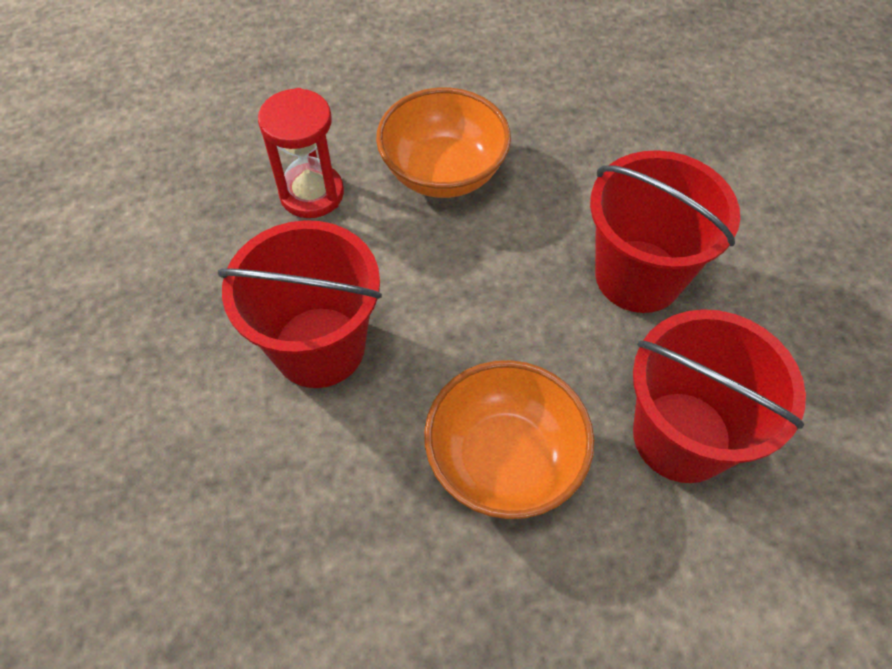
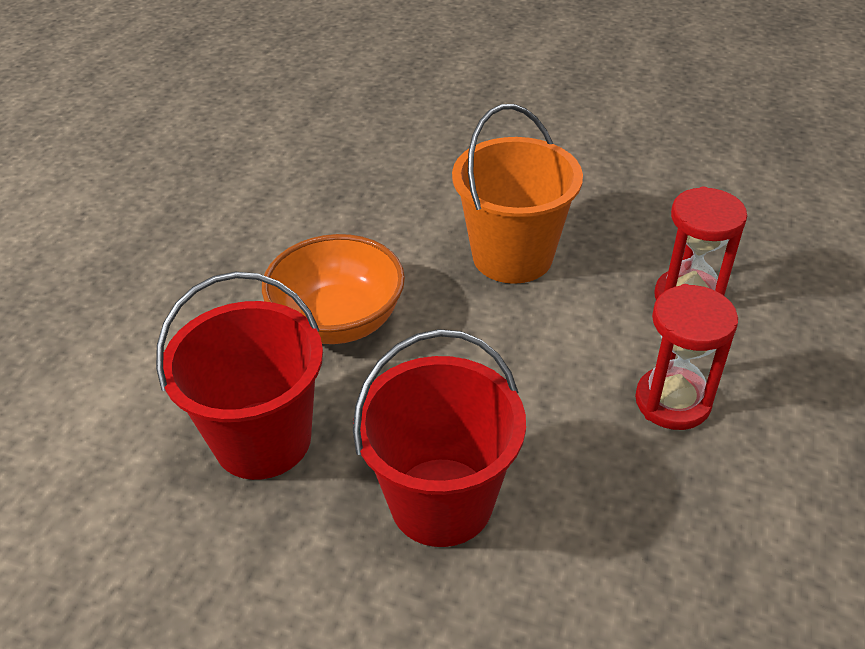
camera: 120 degrees right, 15 degrees down
(319, 347) = (512, 256): red bucket -> orange bucket
(443, 172) = (672, 401): orange bowl -> red hourglass

